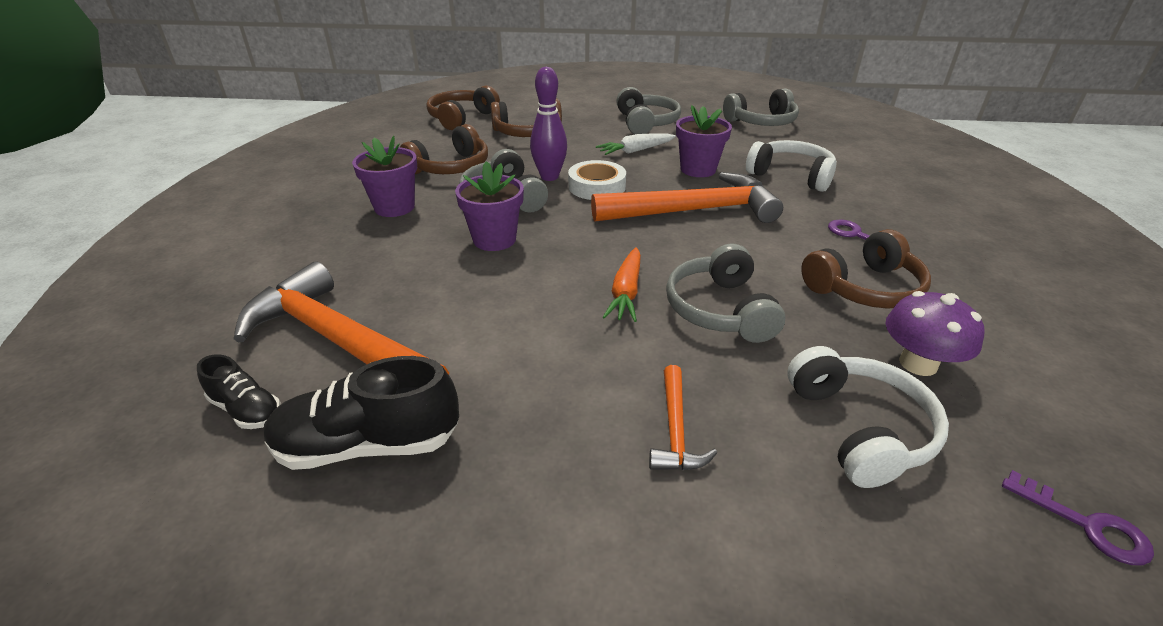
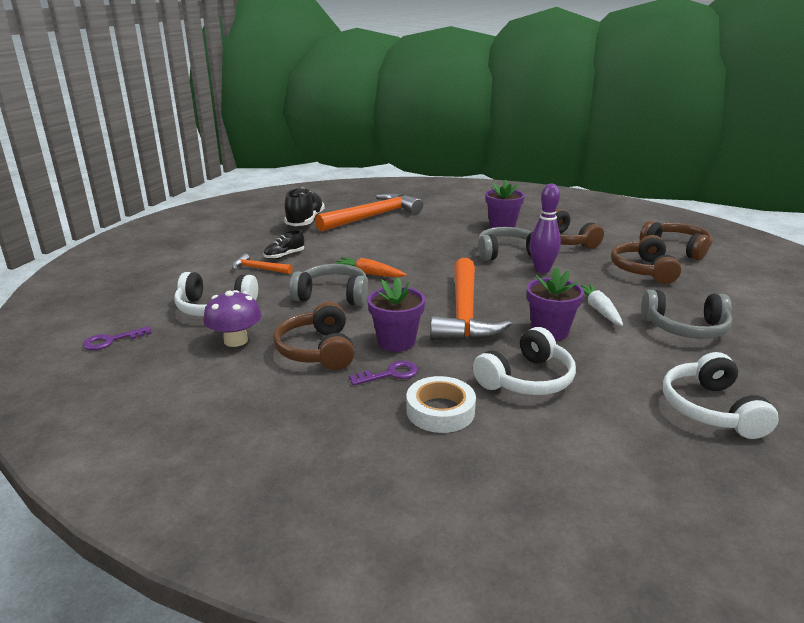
camera: 105 degrees right, 10 degrees down
(246, 410) = (341, 206): black shoe -> black shoe (284, 256)
(494, 239) = (449, 247): purple flower pot -> purple flower pot (396, 342)
(597, 187) = (519, 284): white tape -> white tape (440, 411)
(761, 122) = (710, 409): grey headphones -> white headphones

